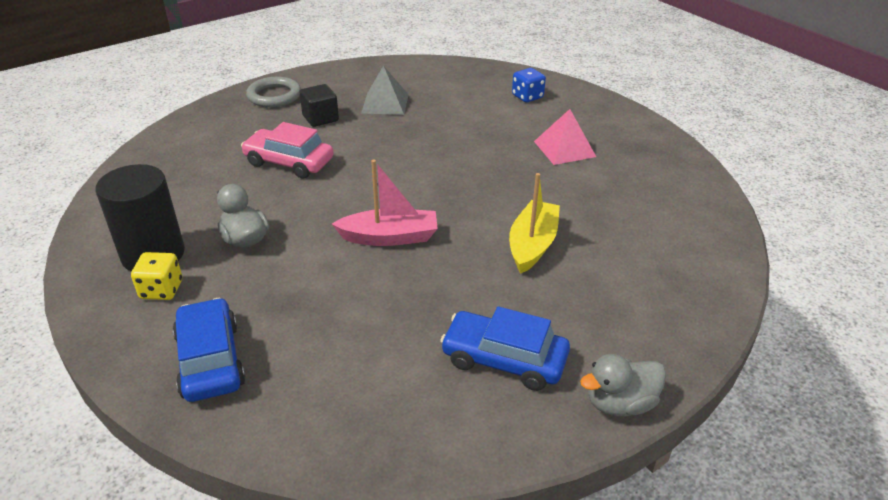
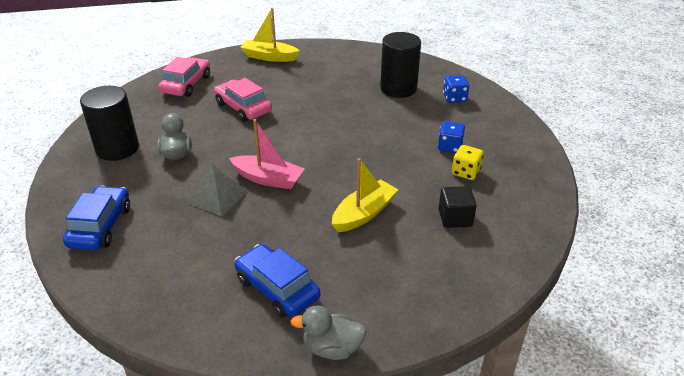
camera: 25 degrees right, 0 degrees up
(161, 290) = (106, 173): yellow dice -> yellow dice (465, 172)
(188, 151) = (186, 84): none -> pink car
(274, 96) = (269, 57): grey ring -> yellow boat
(320, 118) = (288, 80): black cube -> black cube (455, 218)
(385, 103) = (341, 79): grey pyramid -> grey pyramid (217, 197)
(459, 99) = (398, 88): none -> black cylinder
(564, 148) = (450, 147): pink pyramid -> blue dice

